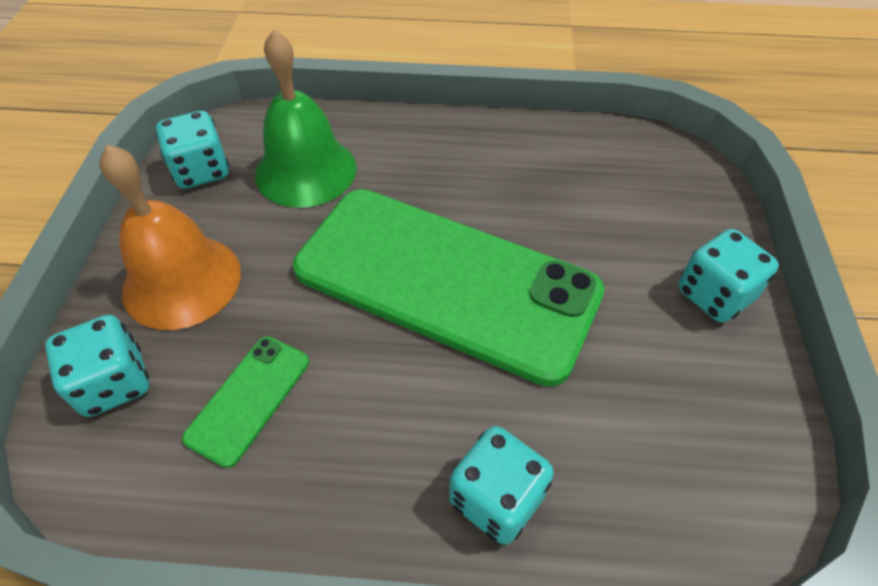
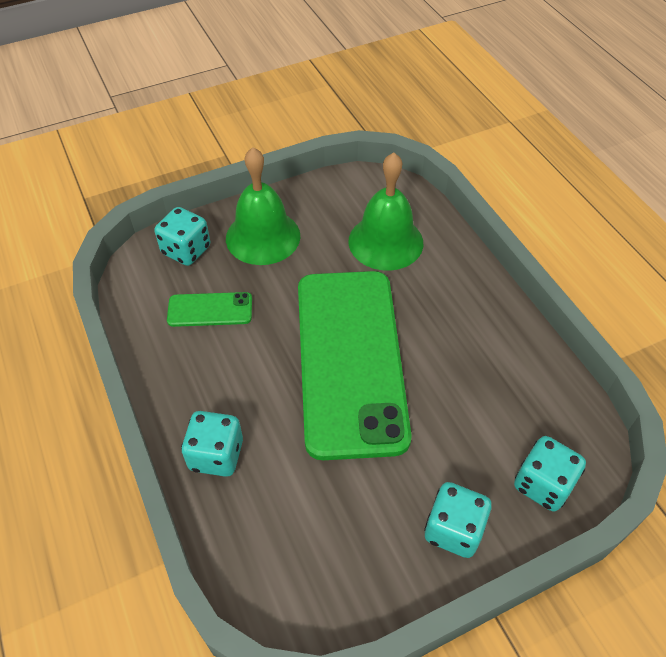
camera: 60 degrees right, 0 degrees up
(182, 281) = (263, 236): orange bell -> green bell
(201, 171) = (346, 195): turquoise dice -> turquoise dice (542, 484)

